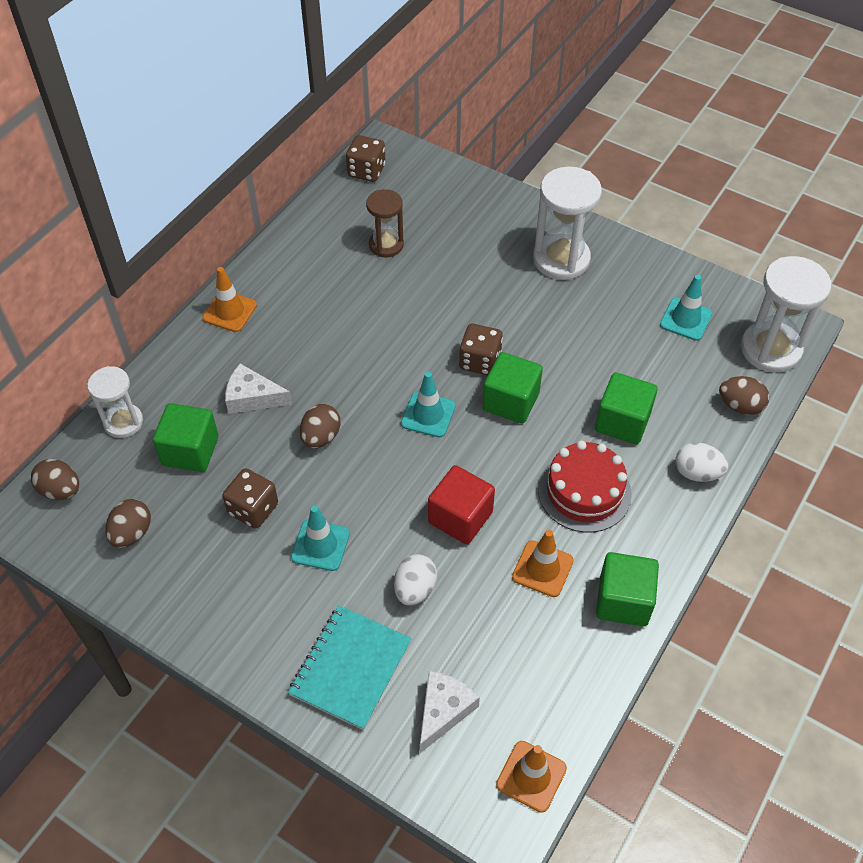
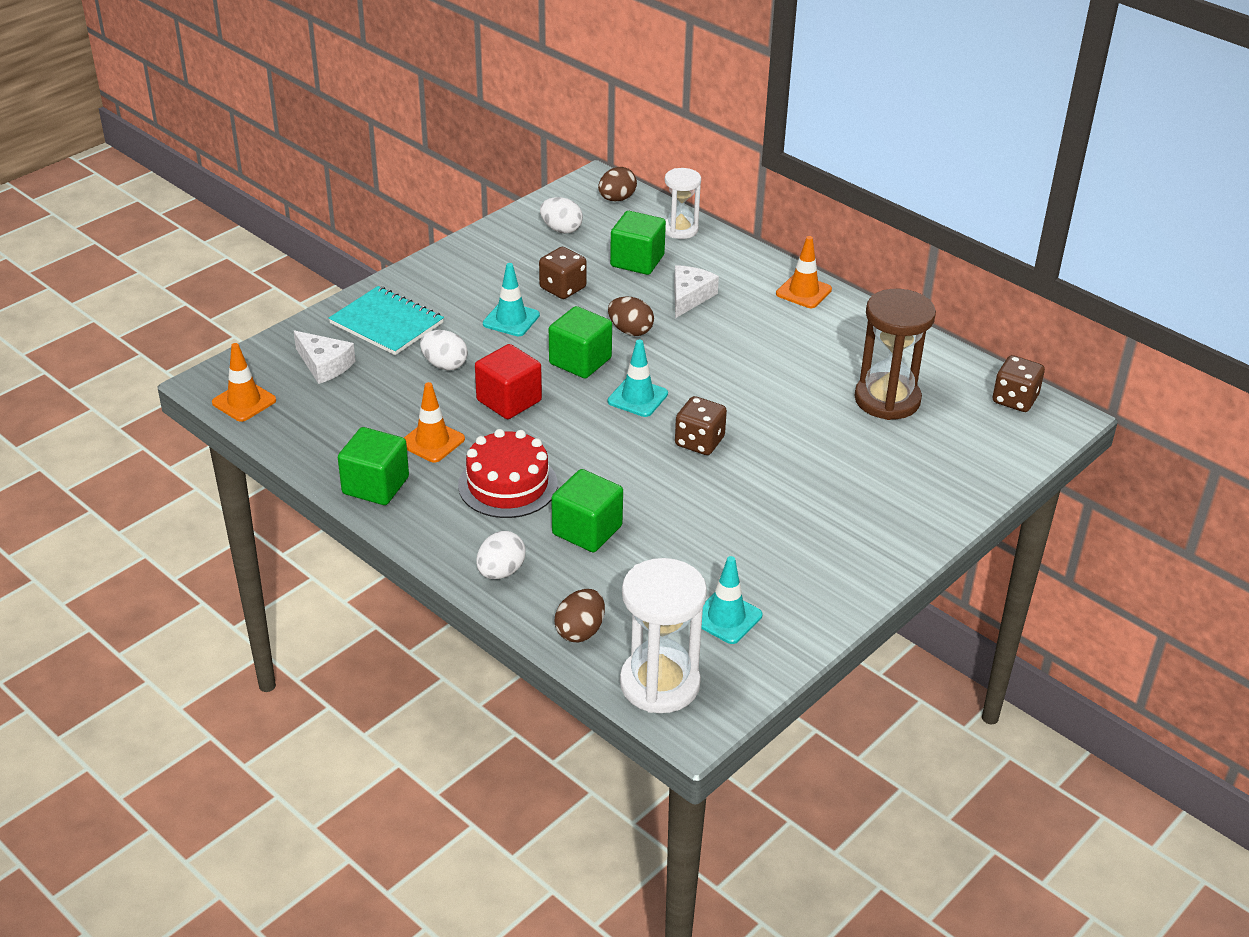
camera: 100 degrees right, 15 degrees down
(132, 533) = (561, 229): brown egg -> white egg
(386, 245) = (887, 399): brown hourglass -> brown hourglass, size x1.62
(510, 401) = (638, 454): green cube -> green cube (580, 361)
(561, 259) = (846, 530): white hourglass -> none

